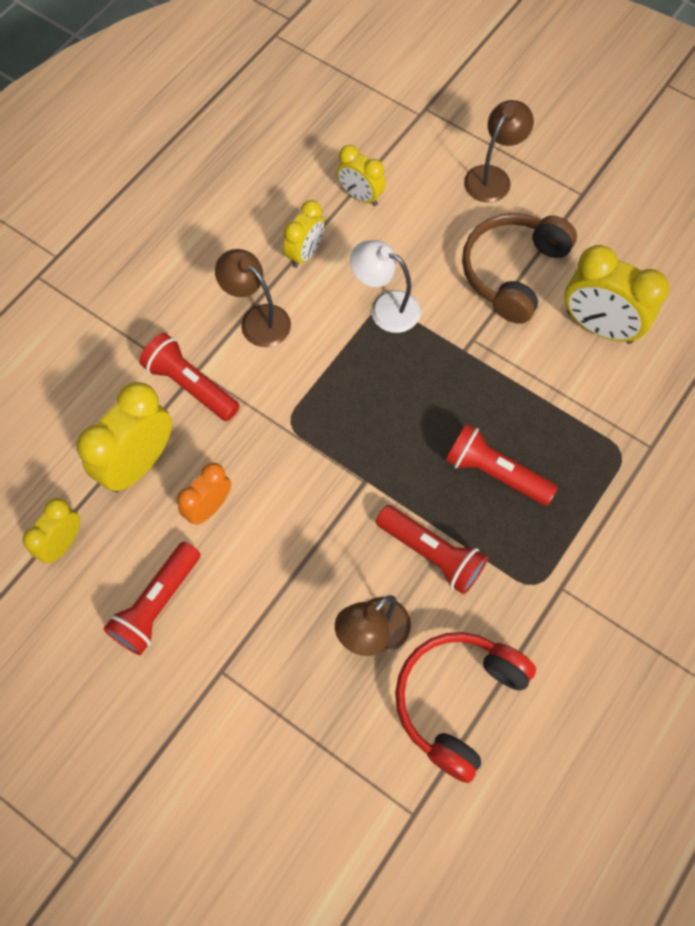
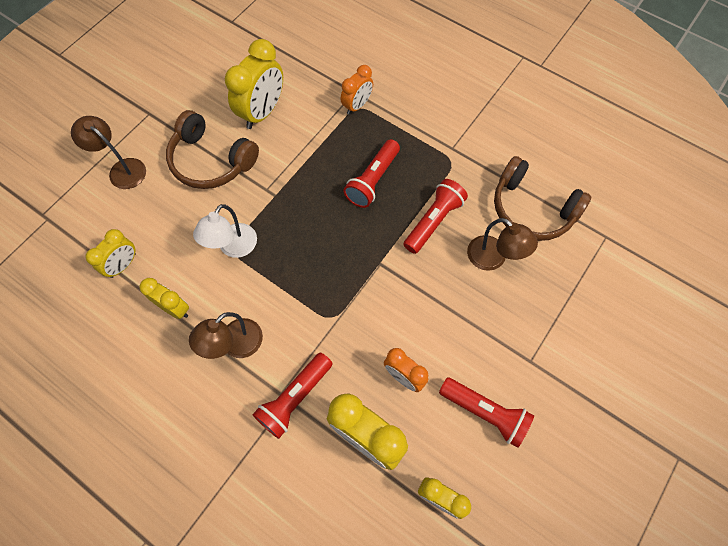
camera: 90 degrees left, 0 degrees up
(457, 700) = (532, 209): red headphones -> brown headphones
(625, 451) = (357, 105): none -> orange clock

